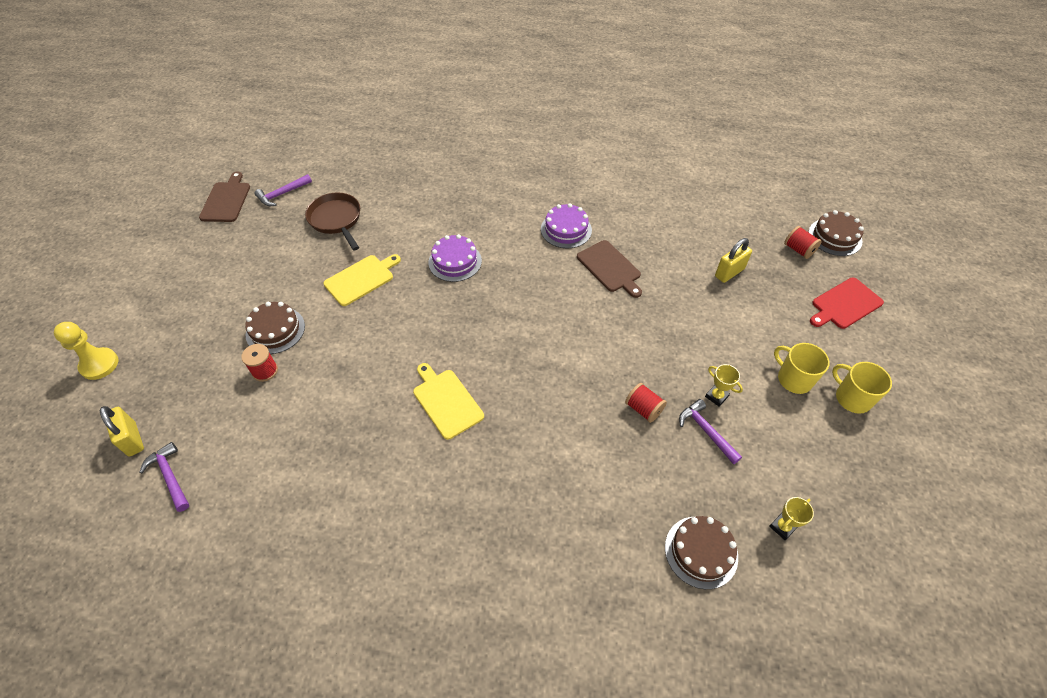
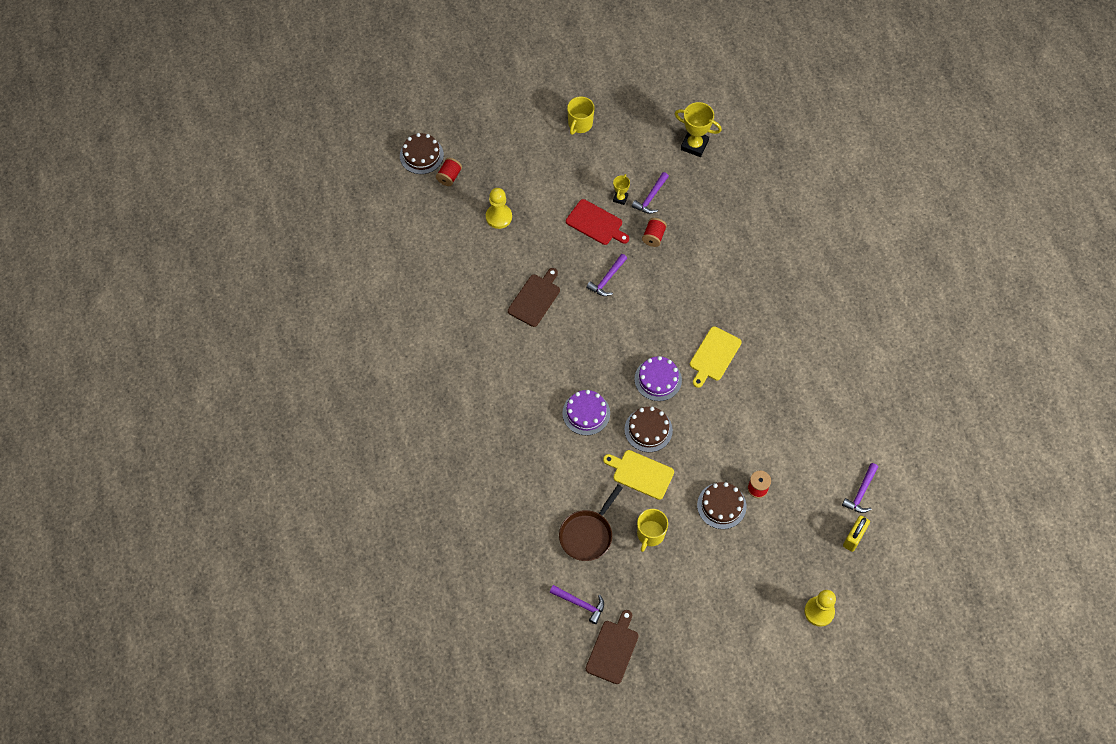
camera: 115 degrees left, 10 degrees up
(226, 200) = (613, 649): brown cutting board -> brown cutting board turned 135 degrees clockwise
(566, 229) = (507, 345): purple cake -> purple cake (658, 379)
(604, 338) = (607, 279): none -> purple hammer
(701, 551) = (733, 181): brown cake -> brown cake (648, 430)
(729, 273) = (499, 217): yellow padlock -> yellow pawn
(782, 527) = (694, 145): yellow trophy -> yellow trophy, size x1.82
(793, 379) = (581, 158): yellow mug -> yellow mug (650, 534)
(845, 304) = (494, 139): red cutting board -> red cutting board (596, 223)

